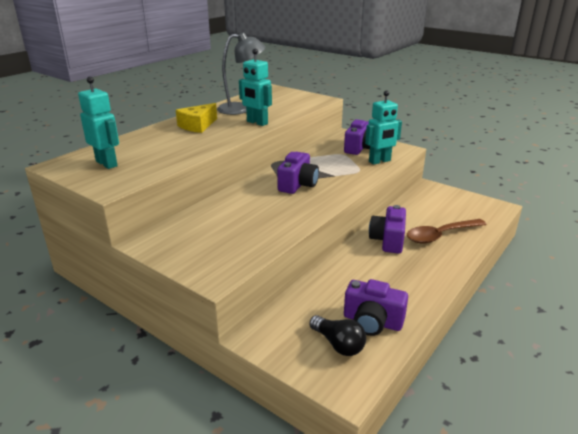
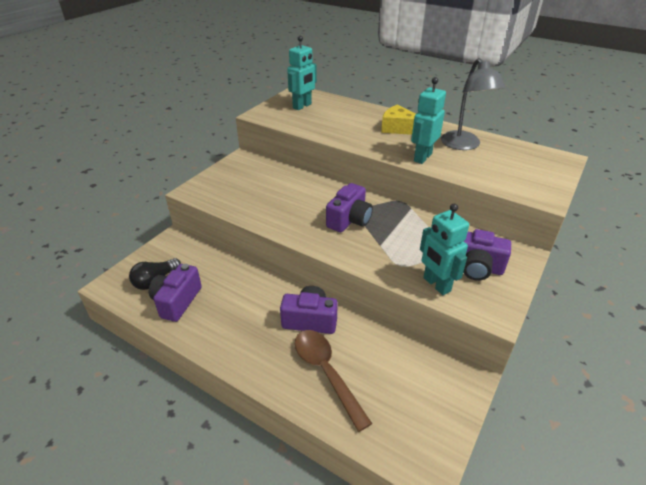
camera: 85 degrees right, 10 degrees up
(298, 185) = (349, 220): purple camera -> purple camera turned 75 degrees counterclockwise

